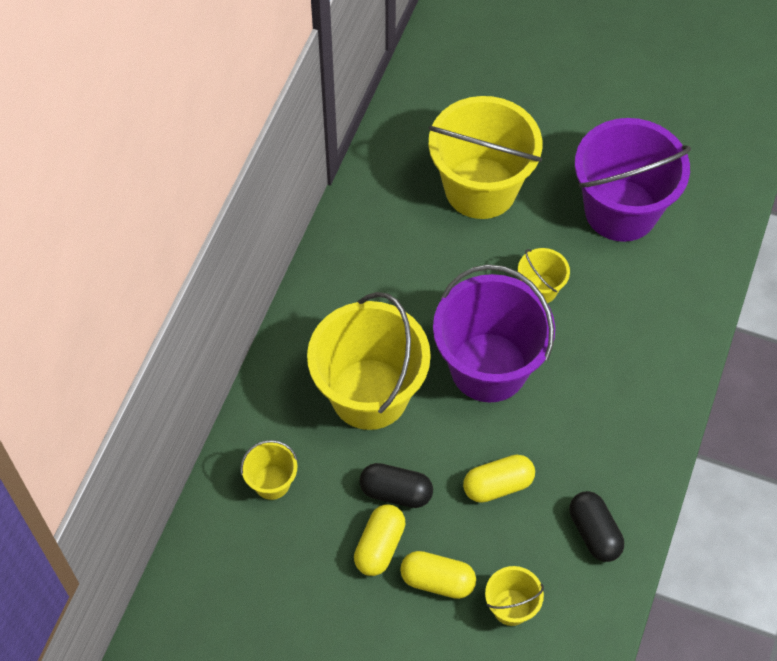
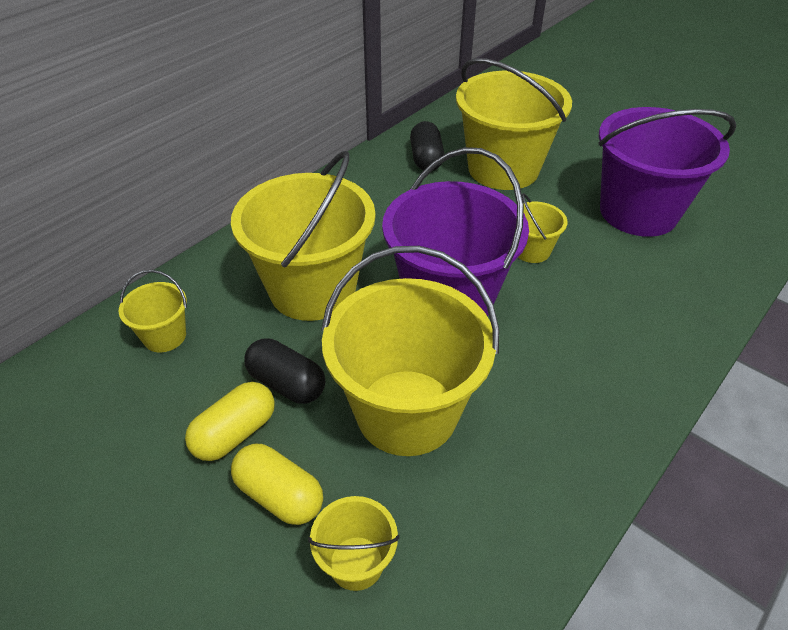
camera: 20 degrees right, 15 degrees down
(498, 485) = (407, 411): yellow capsule -> yellow bucket
(594, 532) = (507, 504): black capsule -> black capsule (426, 159)

